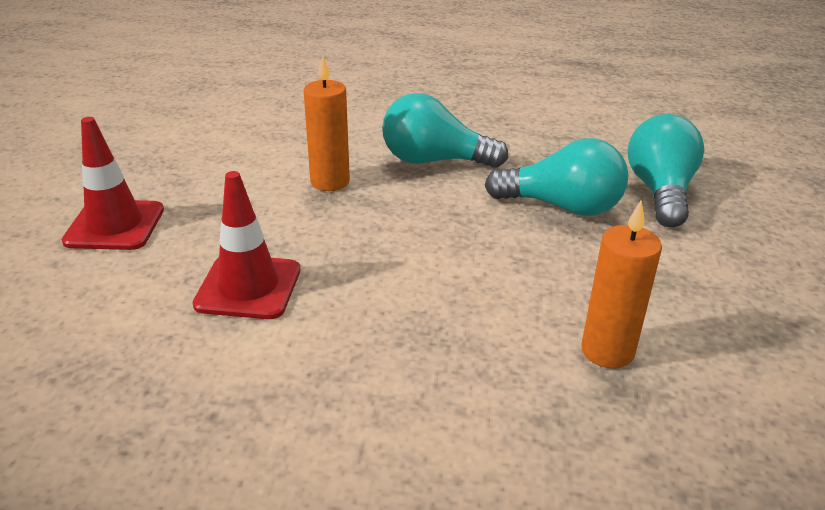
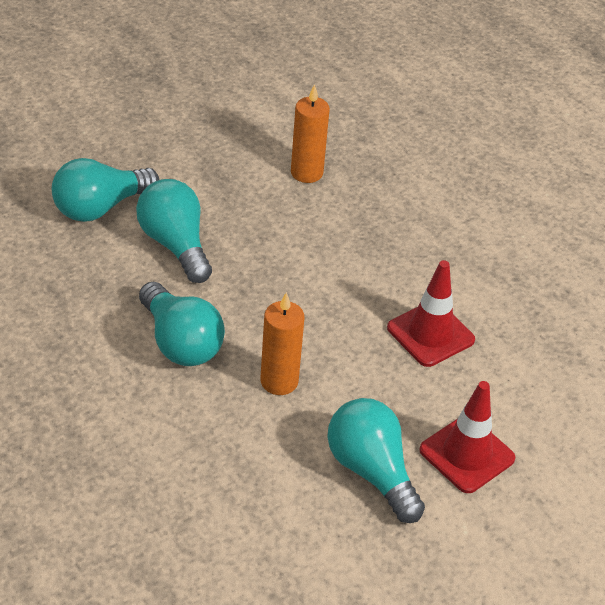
camera: 135 degrees left, 10 degrees up
(187, 177) = (371, 471): none -> turquoise light bulb

